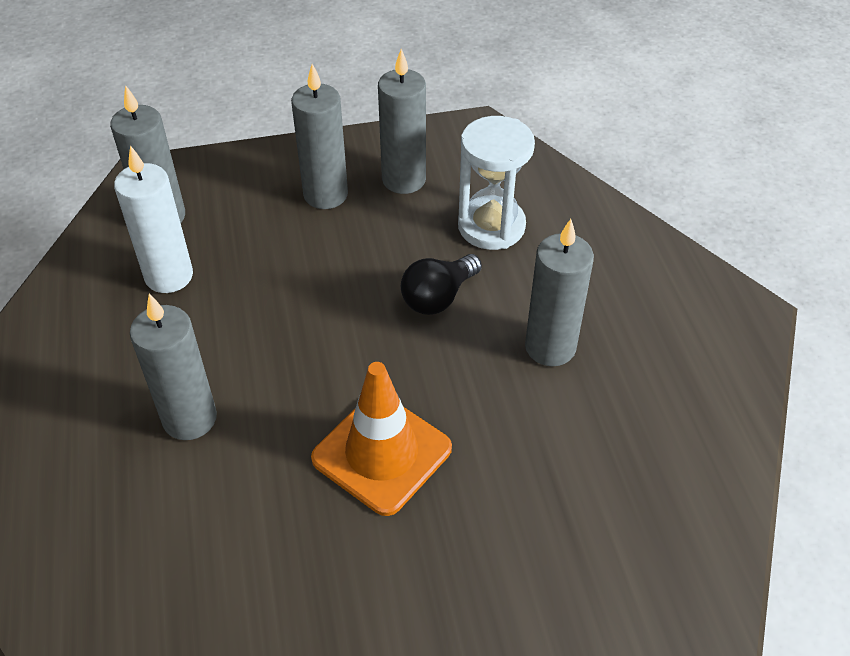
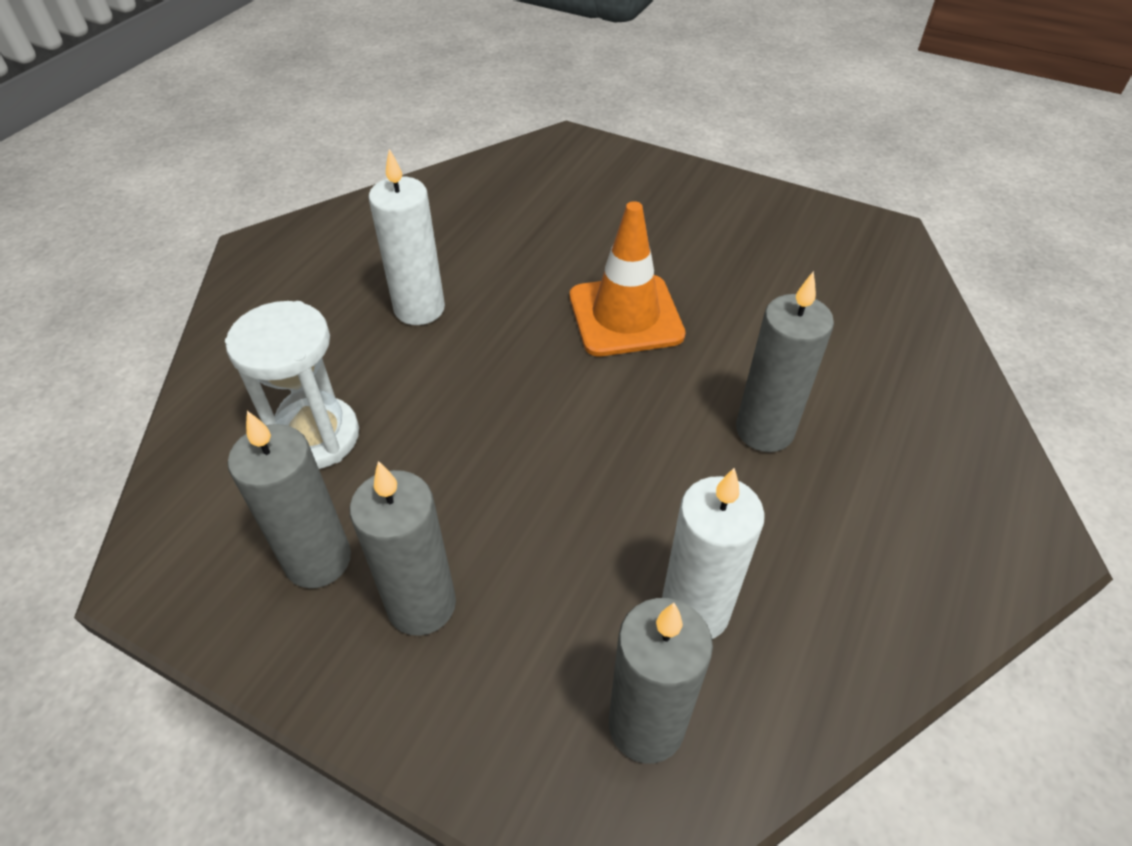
camera: 140 degrees left, 0 degrees up
(438, 297) = (450, 401): black light bulb -> none
(550, 347) = (419, 309): grey candle -> white candle

